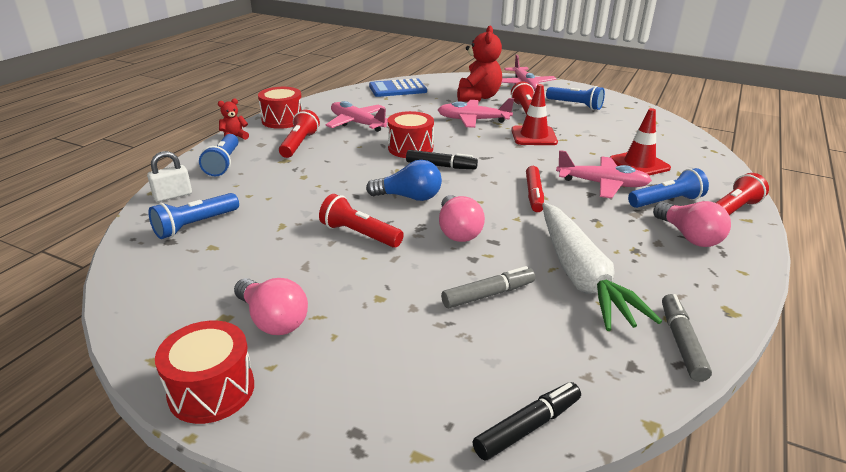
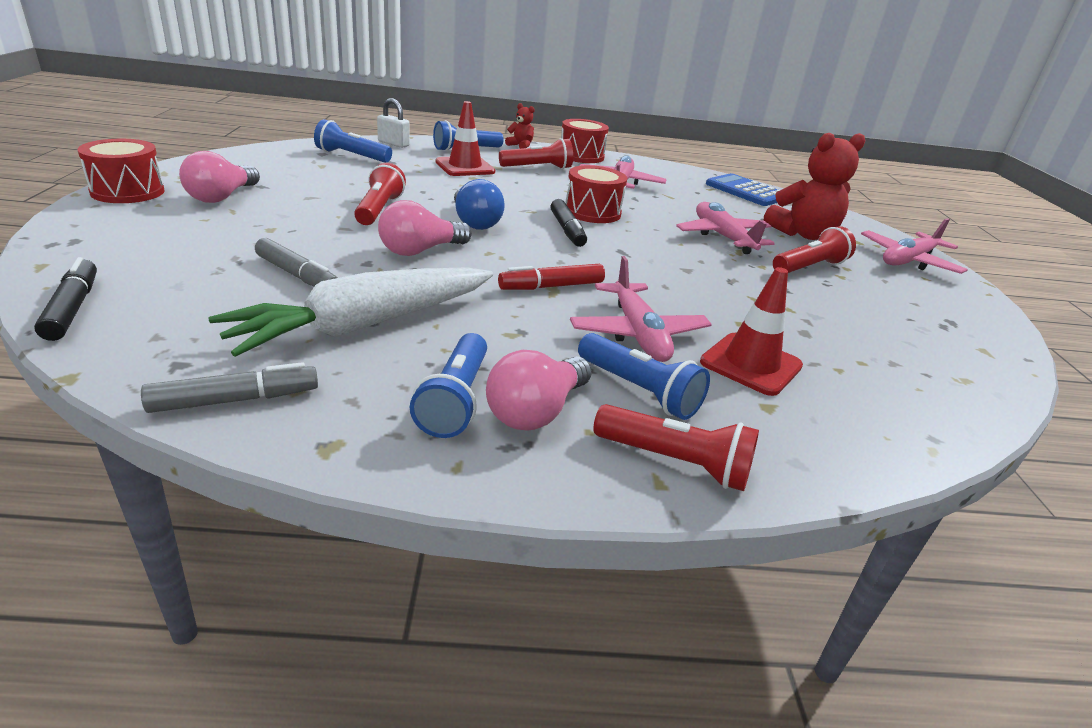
camera: 60 degrees right, 0 degrees up
(527, 427) = (72, 308): black marker -> black marker turned 135 degrees counterclockwise
(534, 136) = (732, 277): red traffic cone -> red traffic cone (465, 167)
(575, 105) = (902, 302): blue flashlight -> blue flashlight (455, 400)

